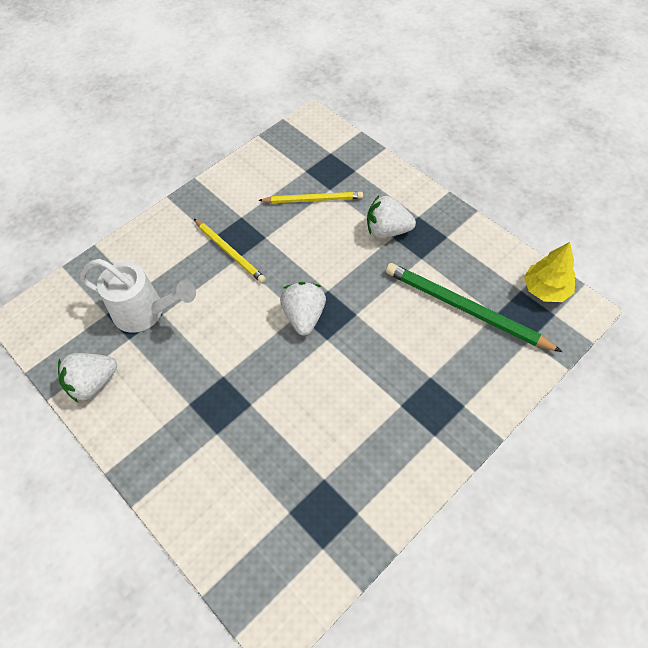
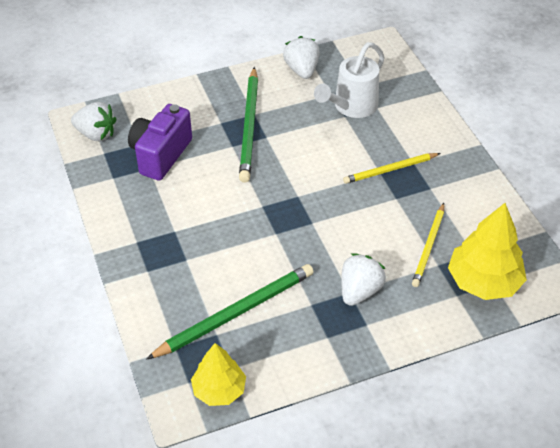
camera: 110 degrees right, 10 degrees down
(212, 399) = (249, 126): none -> green pencil
(297, 476) = (160, 155): none -> purple camera
(304, 316) = (293, 198): white strawberry -> white strawberry (96, 134)
(332, 158) = (483, 281): none -> yellow tree

